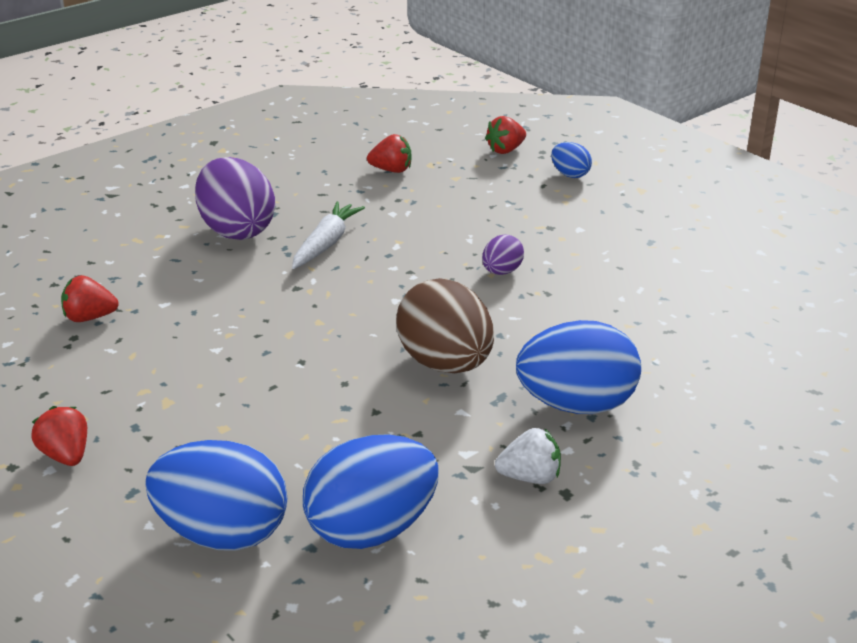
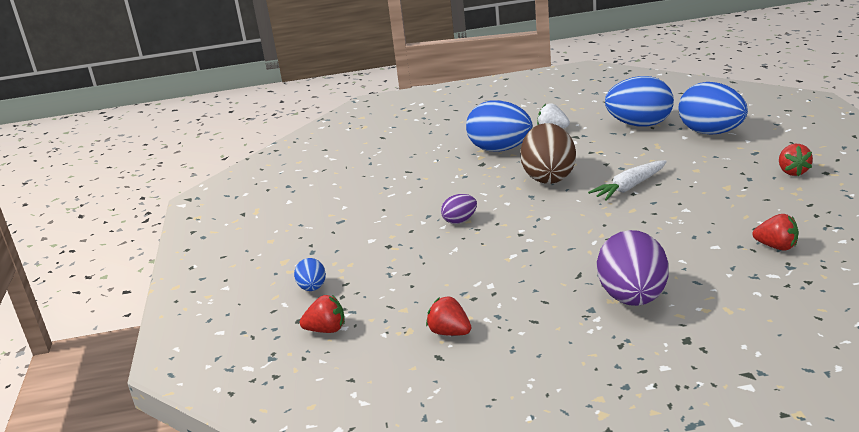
camera: 145 degrees left, 5 degrees down
(326, 243) = (565, 268): white carrot -> white carrot (629, 187)

